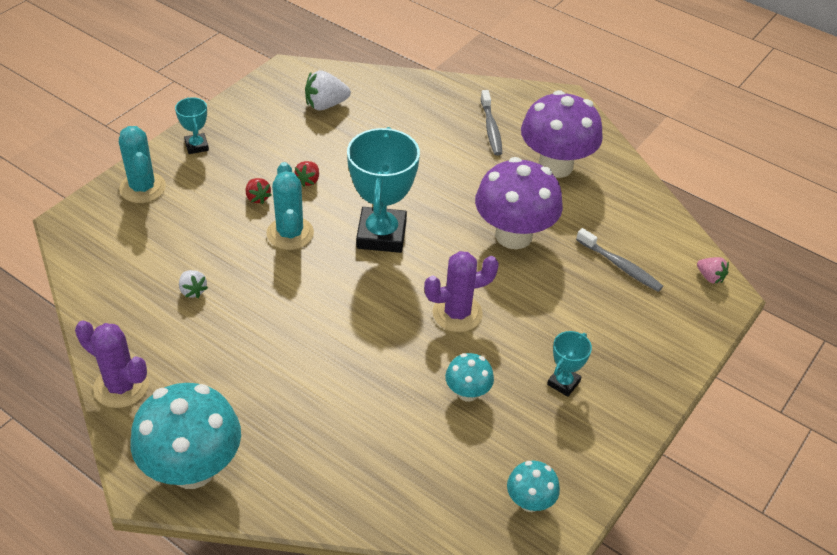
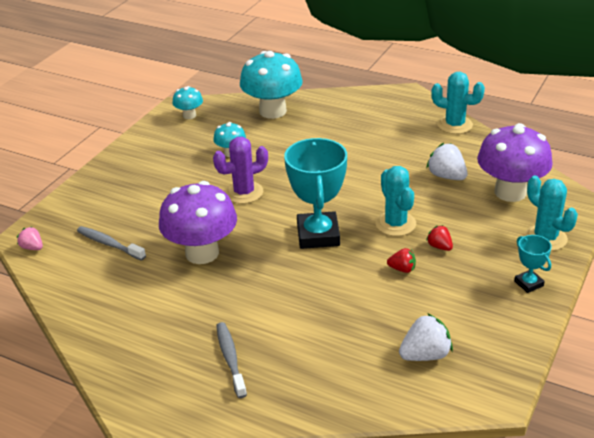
camera: 175 degrees right, 10 degrees down
(121, 386) = (454, 125): purple cactus -> turquoise cactus
(193, 291) = (446, 176): white strawberry -> white strawberry, size x1.67
(193, 468) = (386, 101): turquoise mushroom -> turquoise mushroom (272, 111)
(308, 180) = (402, 269): red strawberry -> red strawberry turned 90 degrees clockwise
(555, 166) = (159, 326): purple mushroom -> purple mushroom (510, 192)
(563, 383) = (165, 167): turquoise trophy -> none

